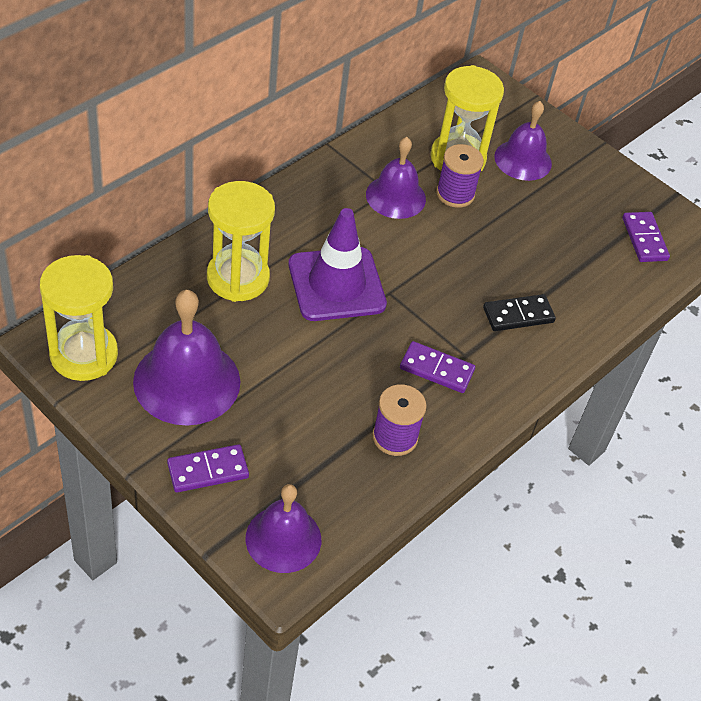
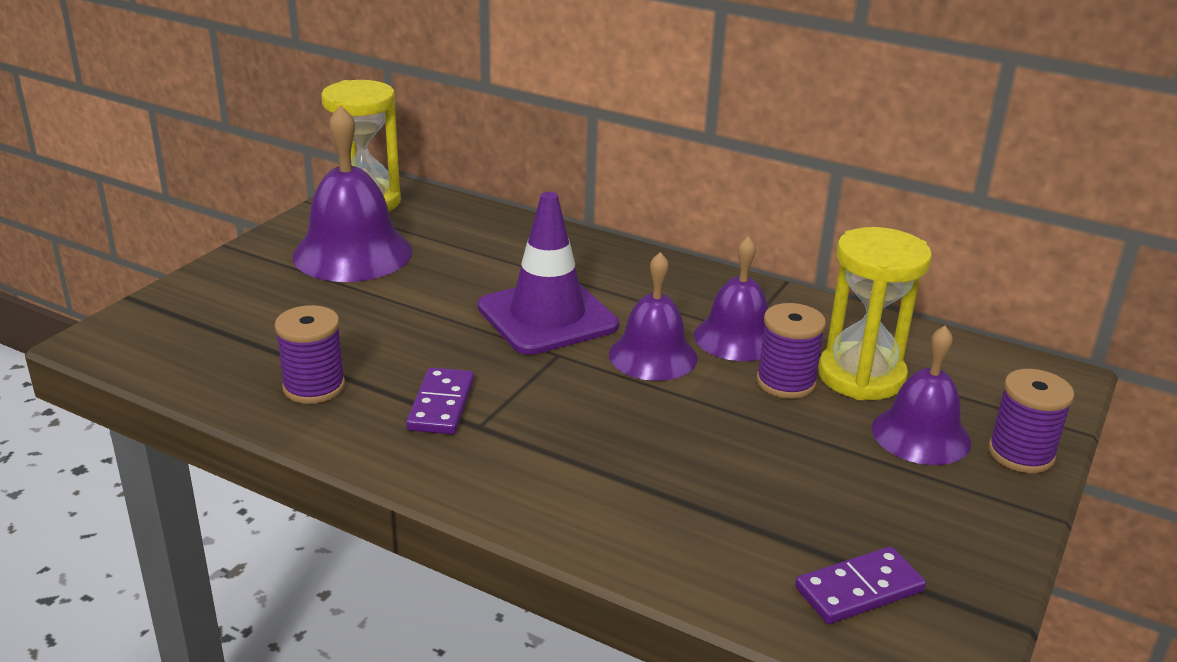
camera: 80 degrees right, 20 degrees down
(208, 470) = (234, 280): purple domino -> none
(238, 278) = (517, 258): yellow hourglass -> none
(283, 538) = (147, 334): purple bell -> purple bell (653, 356)
(518, 315) = (583, 464): black domino -> none
(549, 130) = (1021, 454): none -> purple spool

